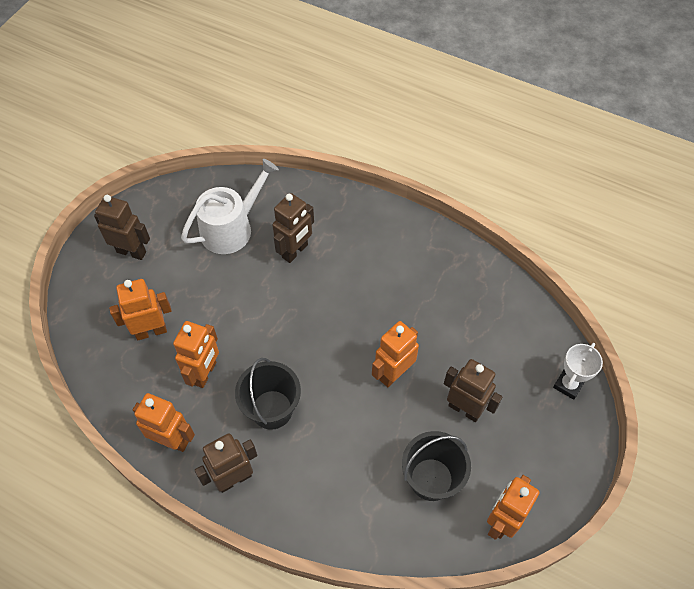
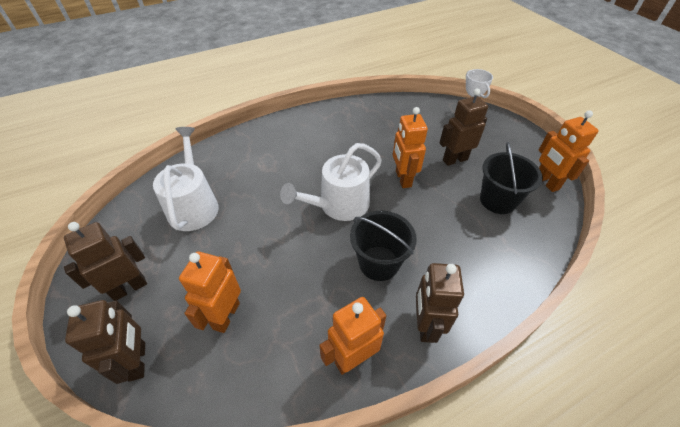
camera: 55 degrees left, 10 degrees down
(205, 373) = (307, 294): orange robot -> none
(295, 251) = (257, 179): brown robot -> brown robot (138, 361)
(315, 338) = (339, 205): none -> white watering can

